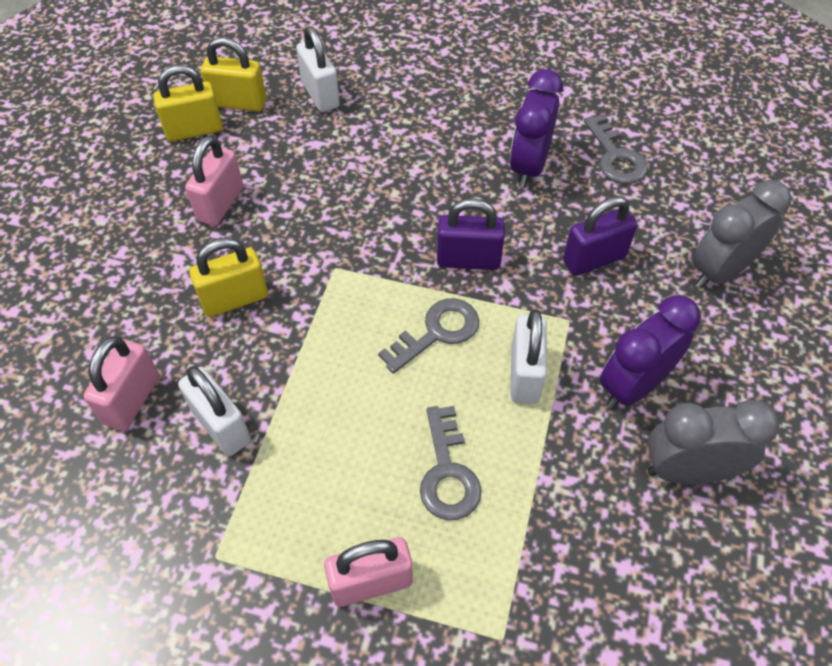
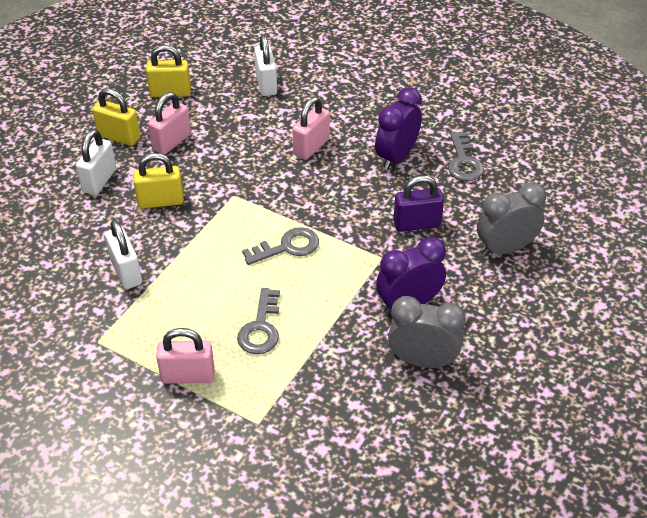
camera: 15 degrees right, 10 degrees down
(132, 400) = (75, 246): pink padlock -> pink padlock (311, 147)
(238, 103) = (207, 80): yellow padlock -> yellow padlock (119, 137)
(468, 260) = (327, 208): purple padlock -> none
(524, 374) = (336, 283): white padlock -> white padlock (99, 180)

